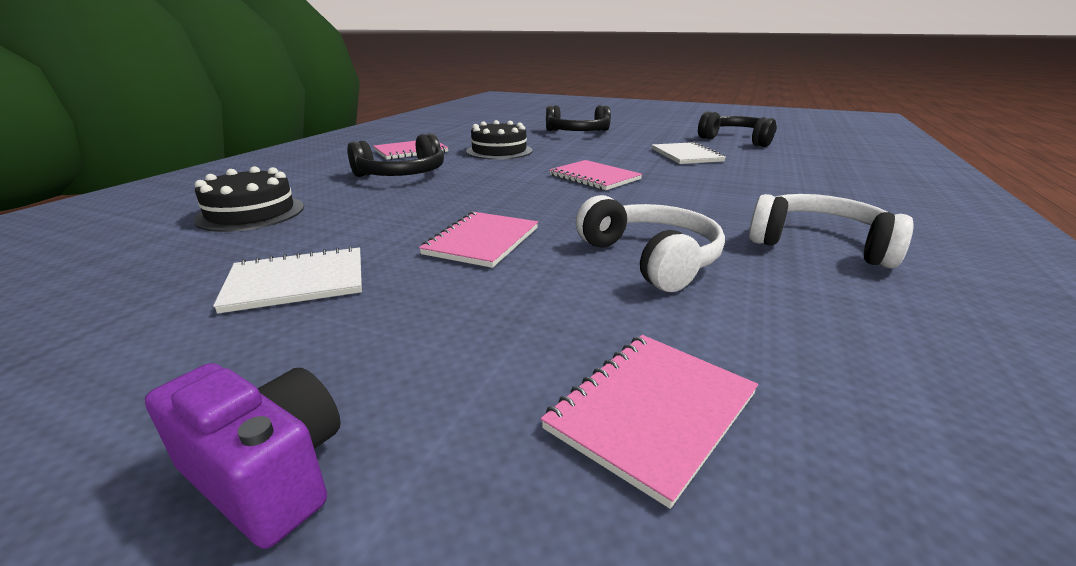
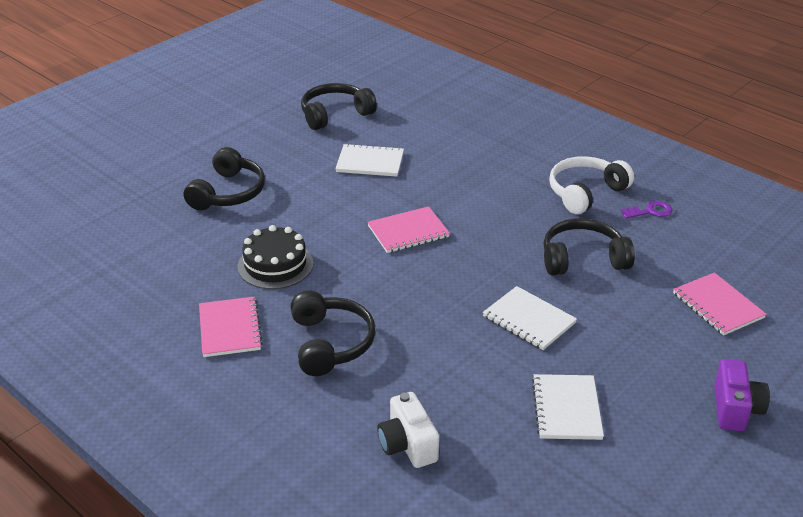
camera: 70 degrees left, 10 degrees up
(251, 213) = (407, 445): black cake -> white camera
(268, 474) = (735, 409): purple camera -> purple camera turned 135 degrees clockwise
(482, 241) = (529, 320): pink notebook -> white notebook
(650, 259) = (583, 259): white headphones -> black headphones
(867, 299) = (650, 211): none -> purple key

